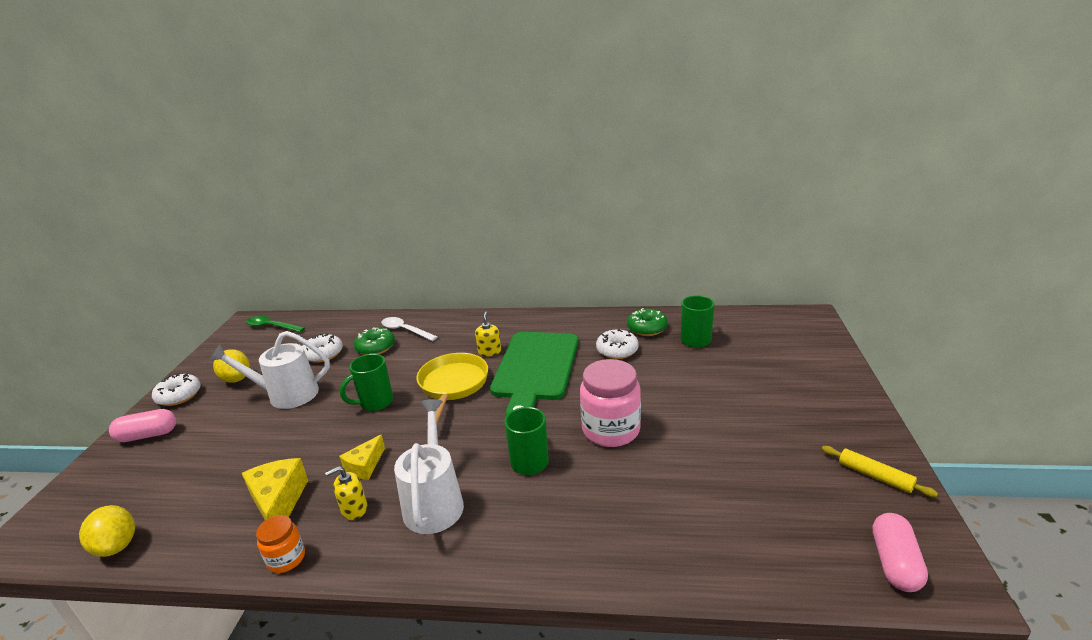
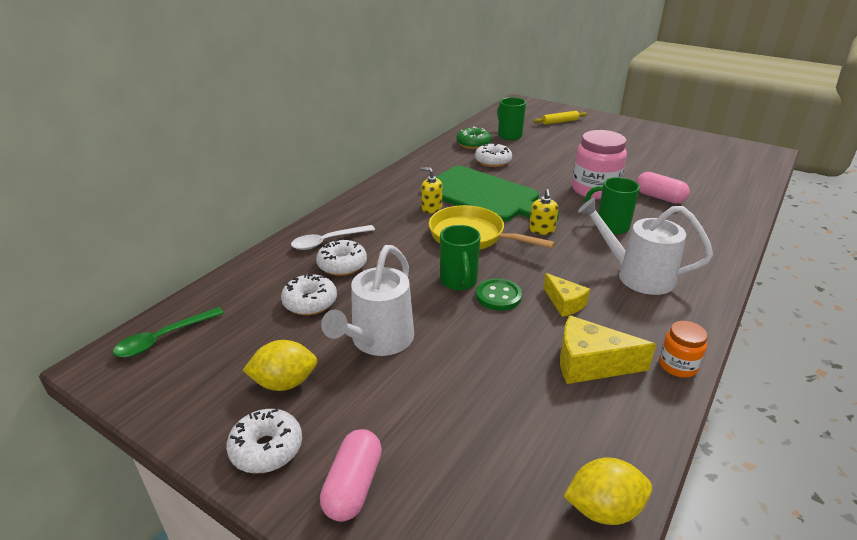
camera: 65 degrees left, 5 degrees up
(354, 509) = (625, 318): yellow soap dispenser -> yellow soap dispenser (542, 230)
(362, 428) = (498, 296): none -> green button
(375, 347) = (342, 265): green donut -> white donut
(875, 476) = (687, 140): yellow rolling pin -> yellow rolling pin (559, 122)
(895, 563) = (753, 157): pink capsule -> pink capsule (659, 197)

